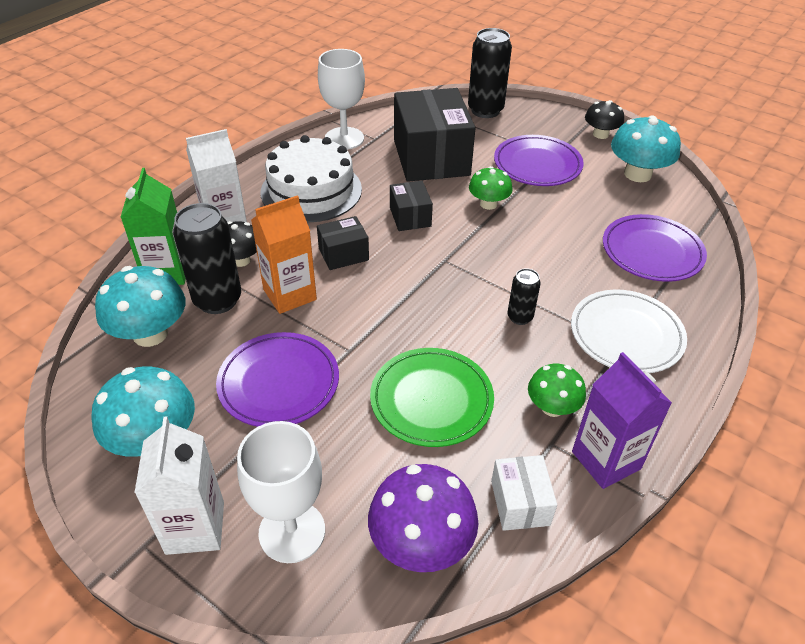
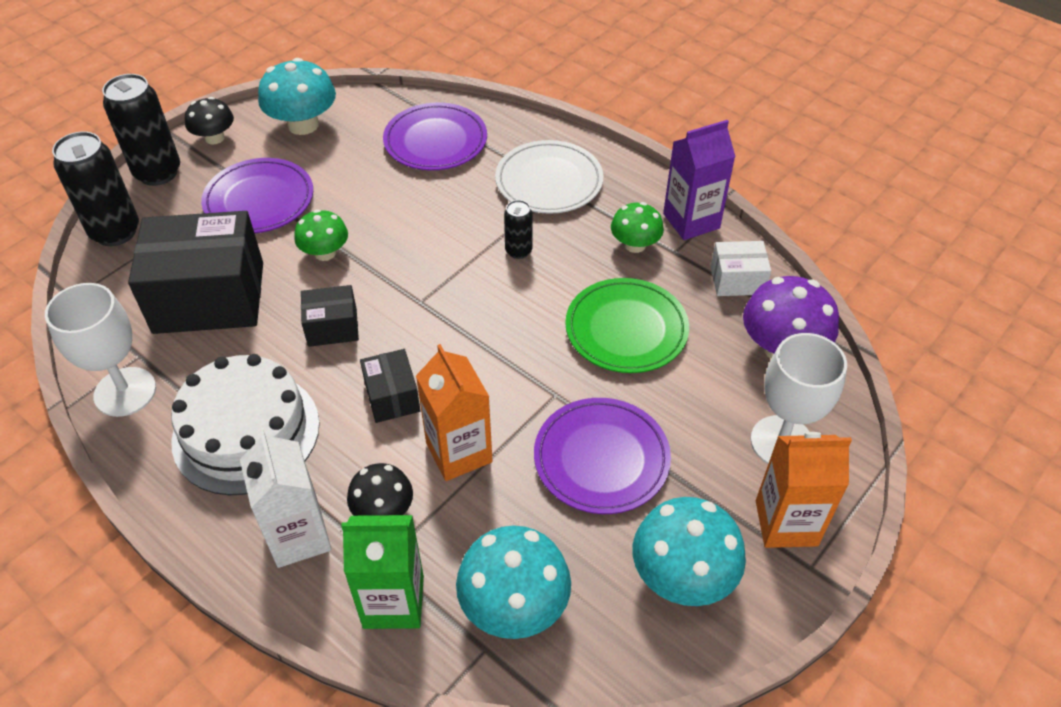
camera: 85 degrees left, 5 degrees up
(195, 527) = (786, 523): white carton -> orange carton
(217, 300) = (459, 532): black can -> black can (158, 173)

